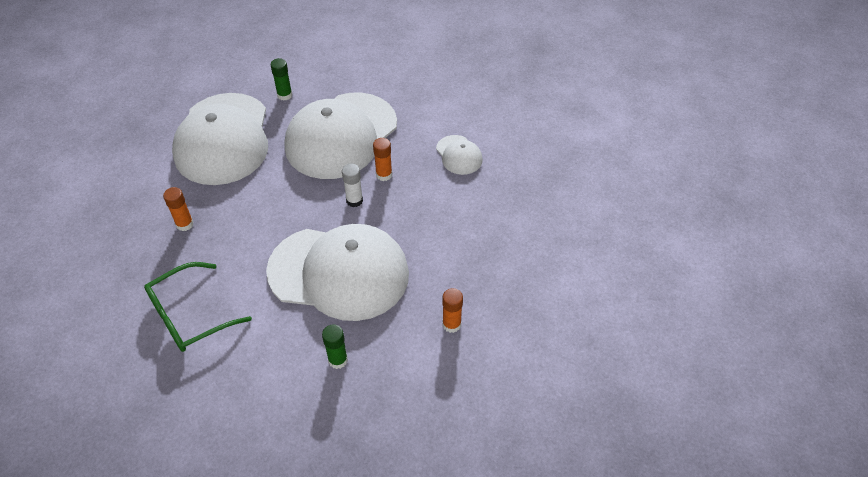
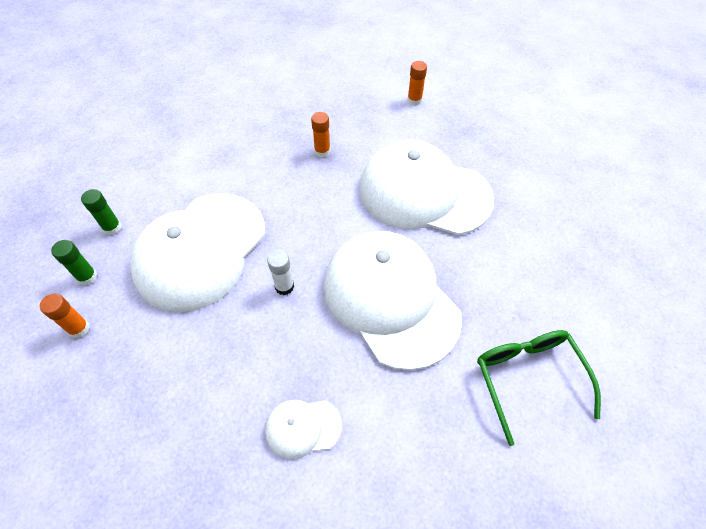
camera: 110 degrees right, 5 degrees up
(189, 316) = (222, 143): green glasses -> green glasses (528, 378)
(284, 95) = (480, 258): green glue stick -> green glue stick (87, 277)
(384, 175) = (308, 326): orange glue stick -> orange glue stick (414, 100)

